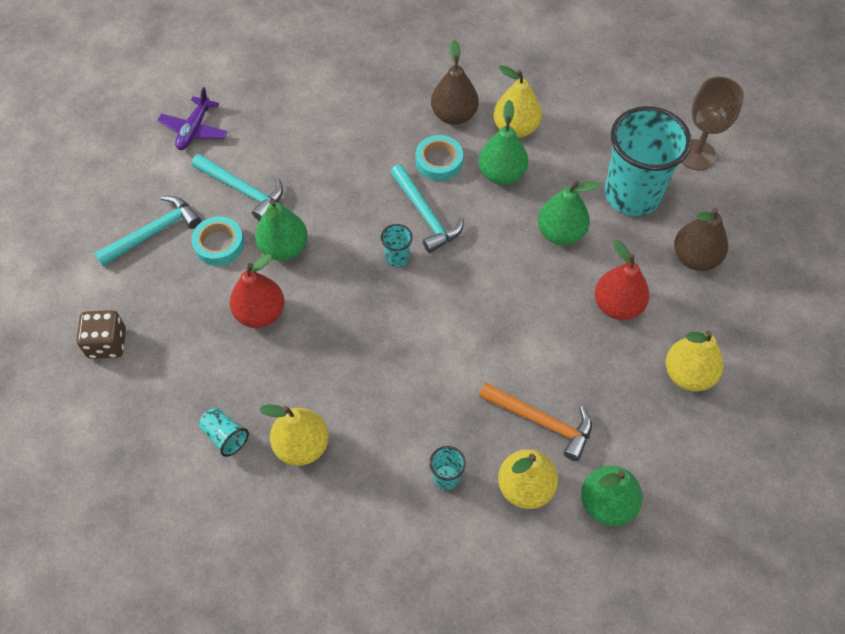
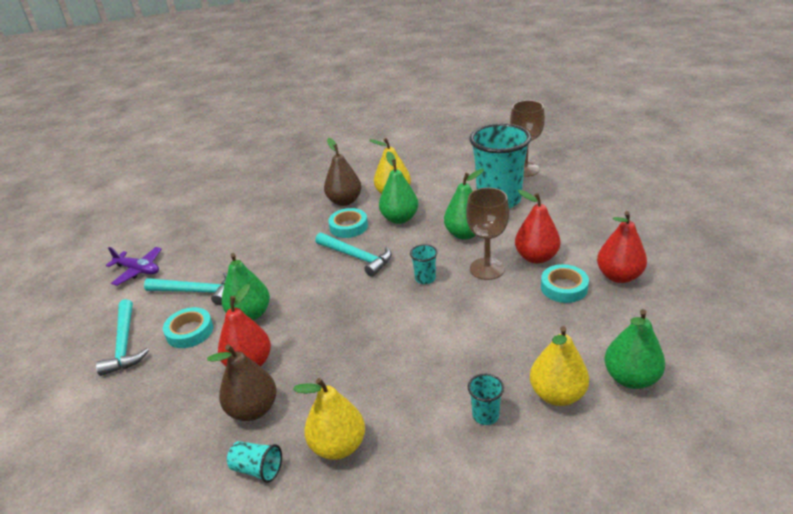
camera: 20 degrees left, 25 degrees down
(107, 343) = (103, 441): brown dice -> none
(154, 232) = (124, 344): turquoise hammer -> turquoise hammer turned 135 degrees clockwise
(194, 130) = (138, 270): purple plane -> purple plane turned 60 degrees counterclockwise
(397, 257) = (349, 288): turquoise cup -> turquoise cup (425, 278)
(541, 421) = (535, 345): orange hammer -> none
(554, 297) = (487, 269): none -> brown goblet
(618, 362) = (564, 287): none -> turquoise tape
(688, 374) = (619, 276): yellow pear -> red pear
(695, 258) = (567, 215): brown pear -> brown pear (253, 409)

